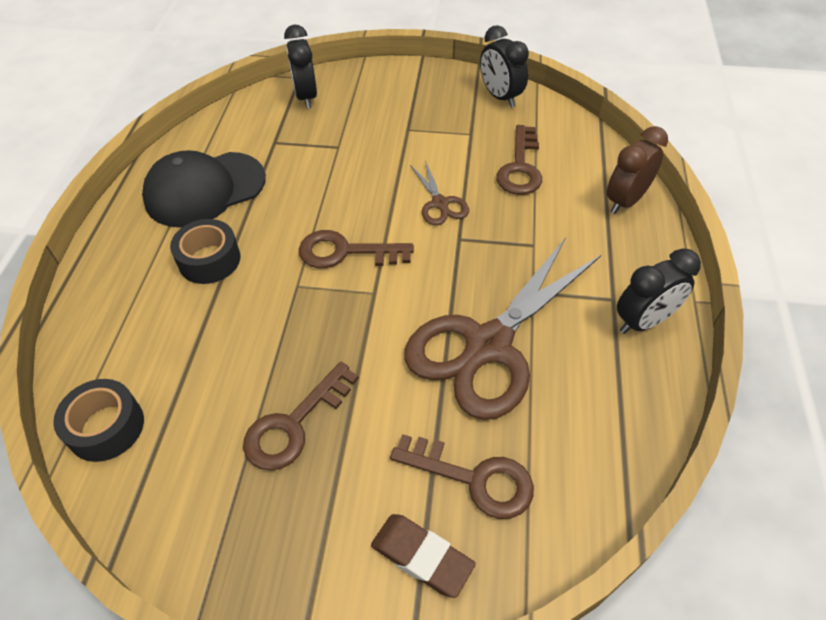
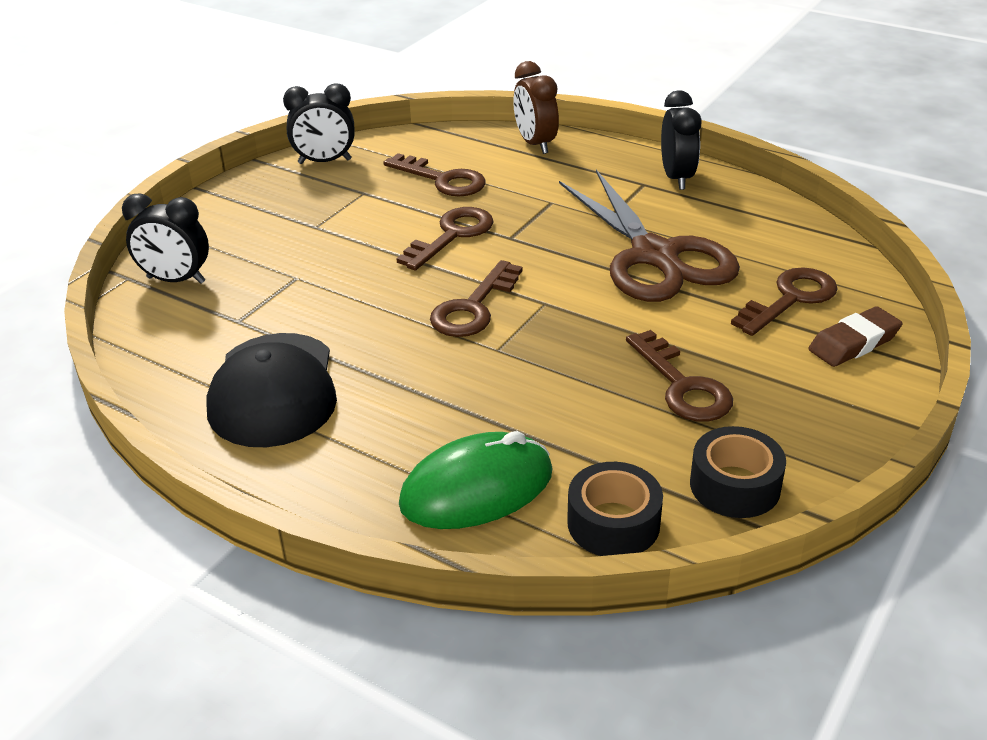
camera: 65 degrees left, 15 degrees down
(128, 332) = (477, 488): none -> green mouse
(209, 260) = (406, 406): black tape -> black tape (735, 485)
(440, 203) = (452, 235): brown scissors -> brown key

